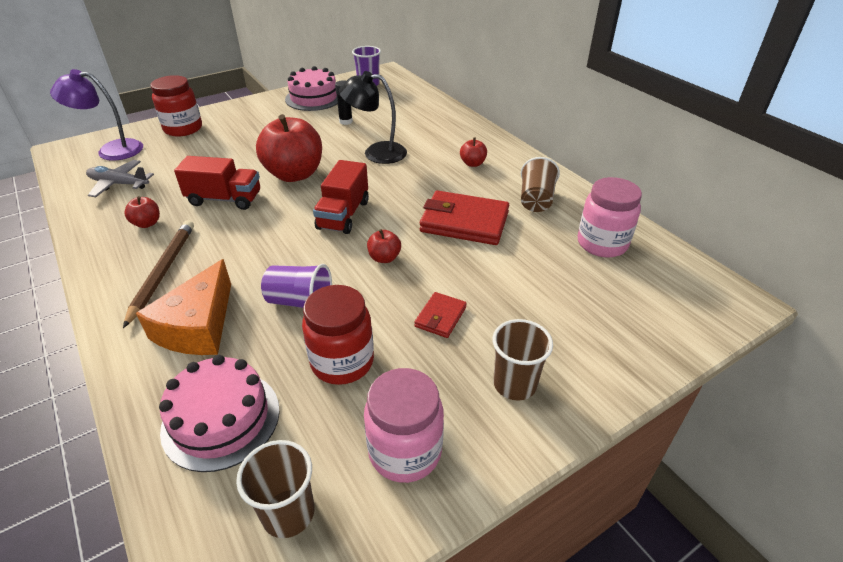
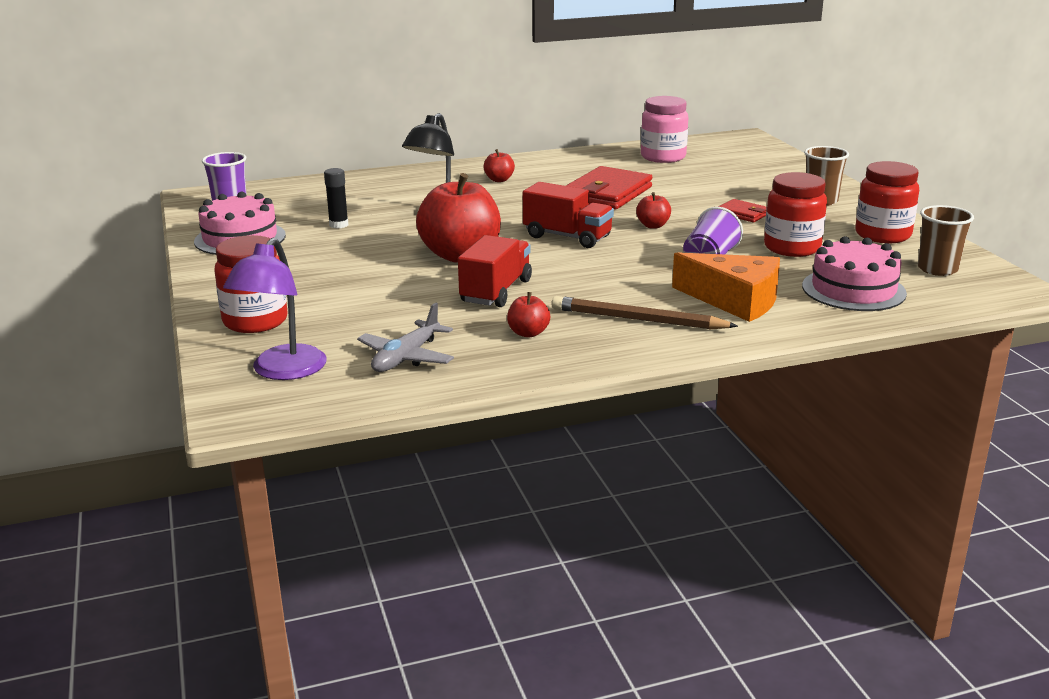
camera: 75 degrees left, 15 degrees down
(405, 451) = (882, 235): pink jar -> red jar
(536, 200) = (584, 167): brown cup -> none

